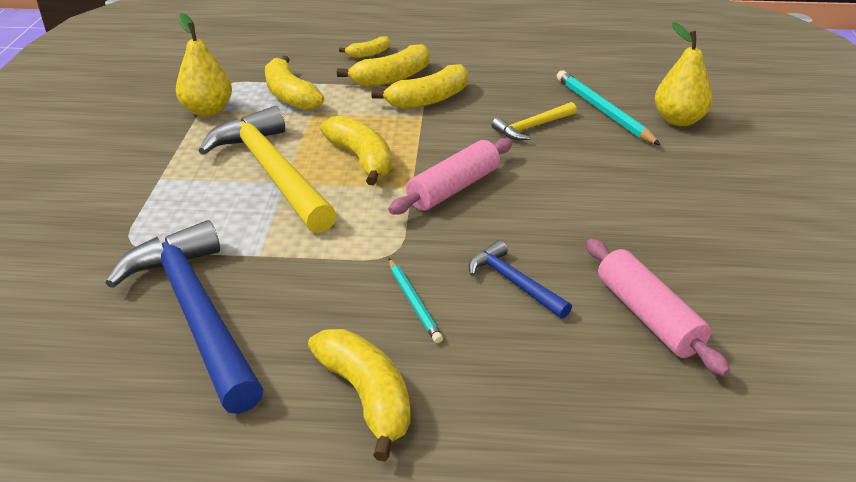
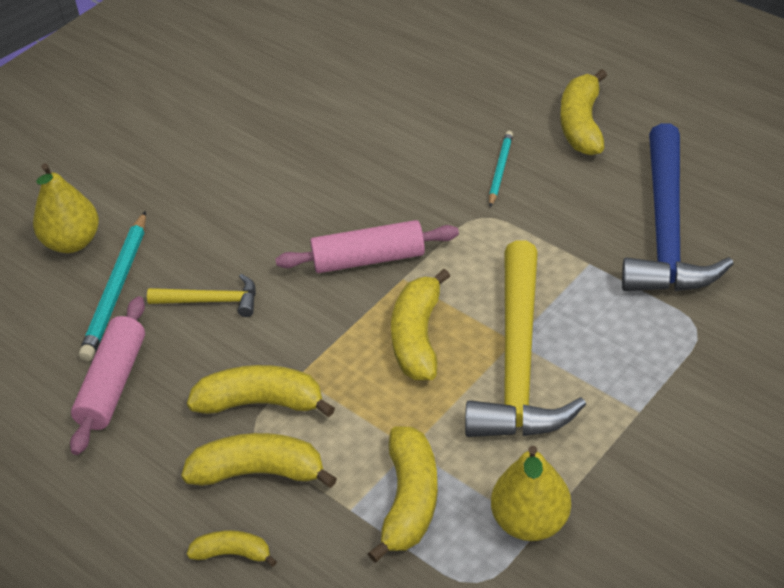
camera: 140 degrees left, 10 degrees up
(514, 282) = (416, 154): blue hammer -> none
(648, 316) = (358, 97): pink rolling pin -> pink rolling pin (113, 384)

